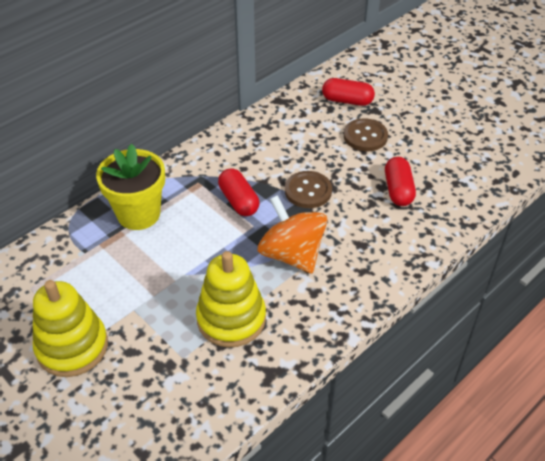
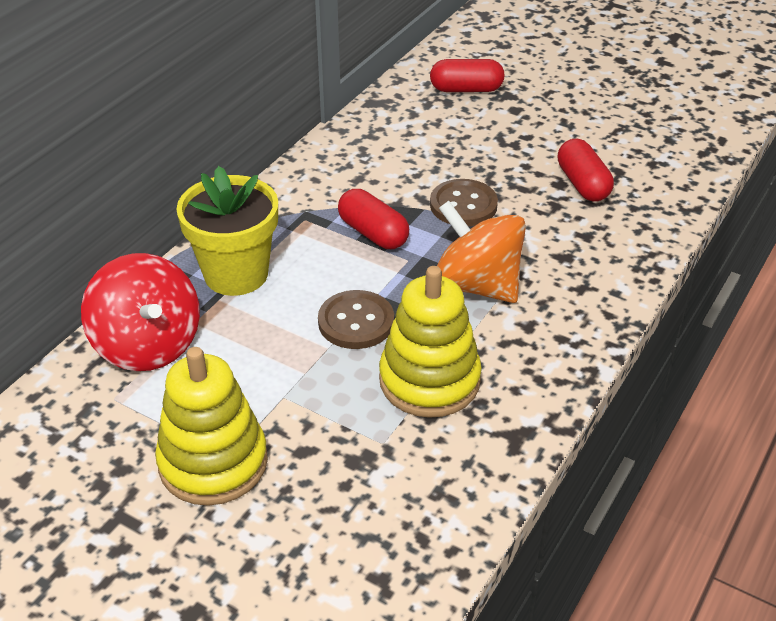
camera: 15 degrees left, 5 degrees down
(65, 254) = (148, 345): none -> red spinning top
(365, 136) = (510, 128): brown button -> brown button (356, 322)

